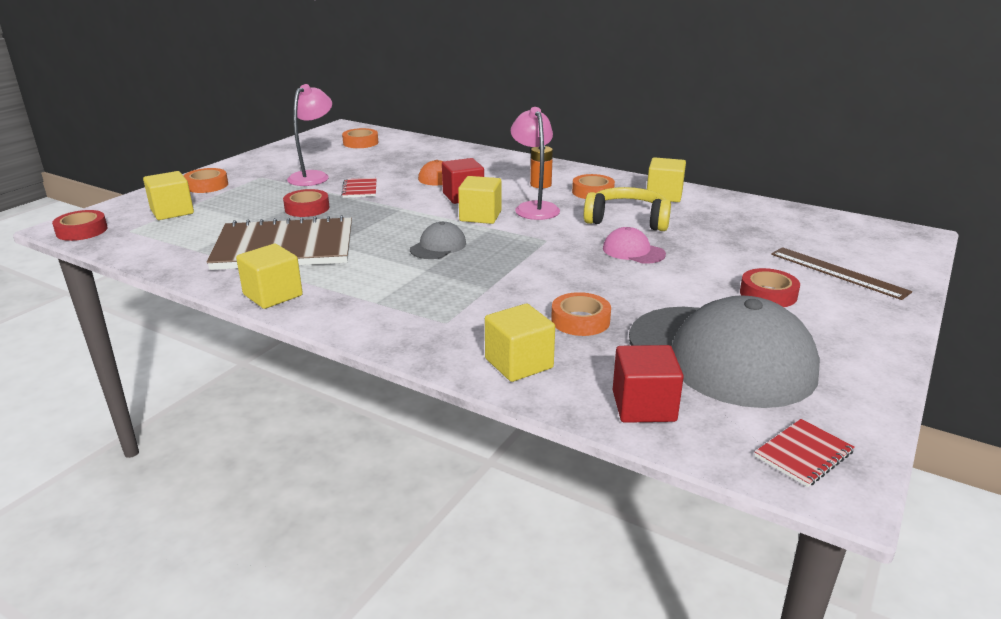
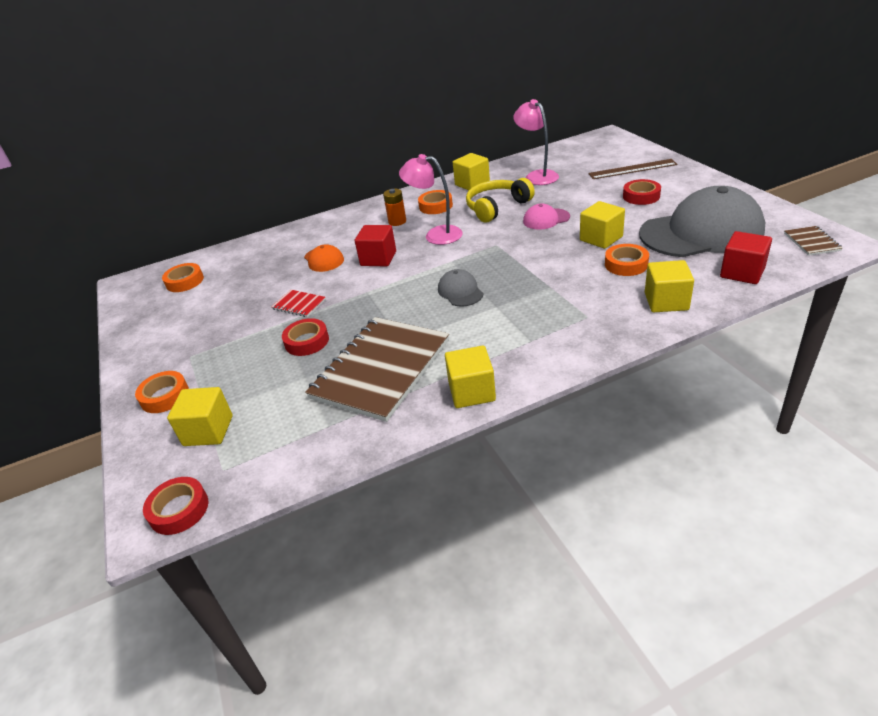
camera: 50 degrees left, 10 degrees up
(313, 176) = (233, 324): pink lamp -> pink lamp (537, 176)
(480, 216) = (425, 260): yellow cube -> yellow cube (601, 238)
(803, 454) = (811, 242): red notebook -> brown notebook

